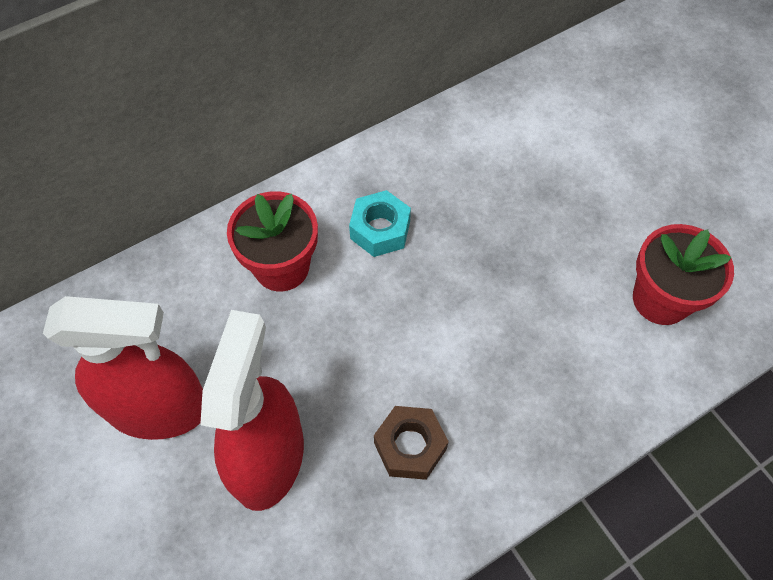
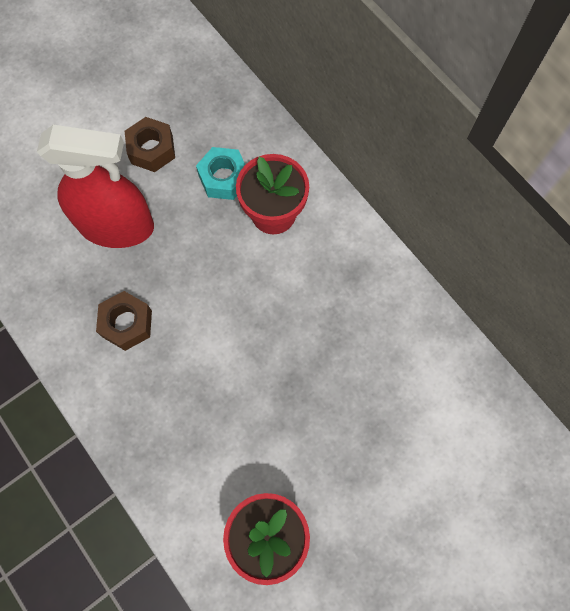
camera: 85 degrees right, 10 degrees up
(159, 408) = (152, 149): red spray bottle -> brown nut
(380, 230) = (316, 285): turquoise nut -> turquoise nut (224, 178)

